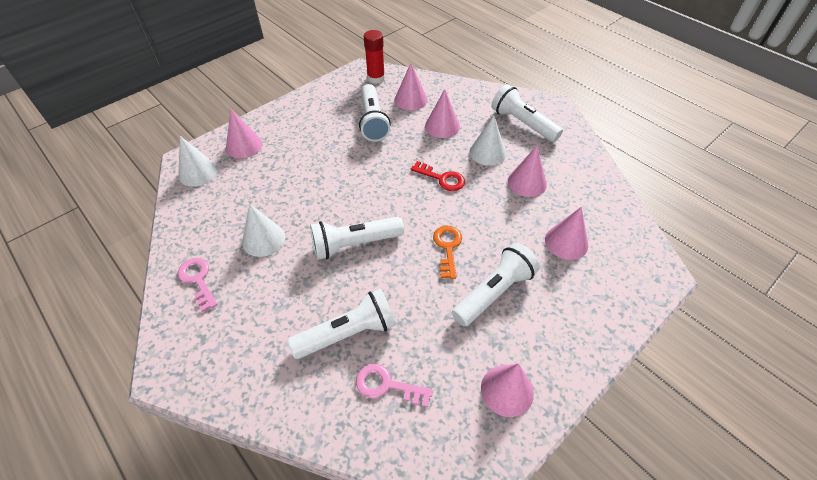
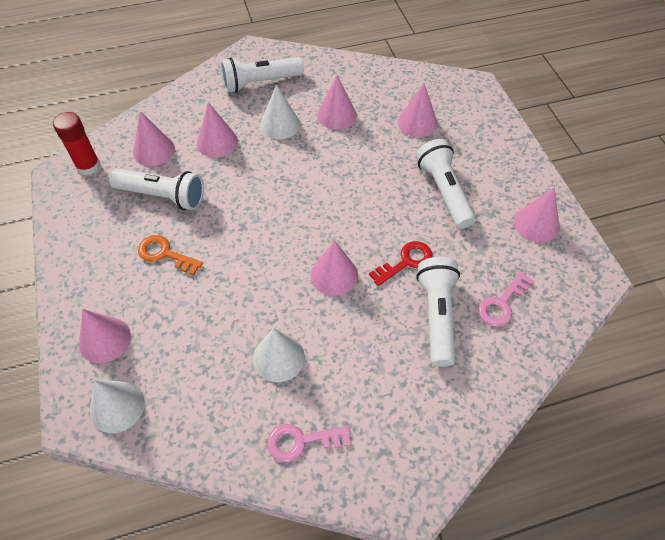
camera: 65 degrees left, 5 degrees up
(354, 244) = (334, 275): white flashlight -> pink cone
(442, 178) = (291, 172): red key -> red key (406, 262)
(447, 247) = (379, 203): orange key -> orange key (165, 254)

